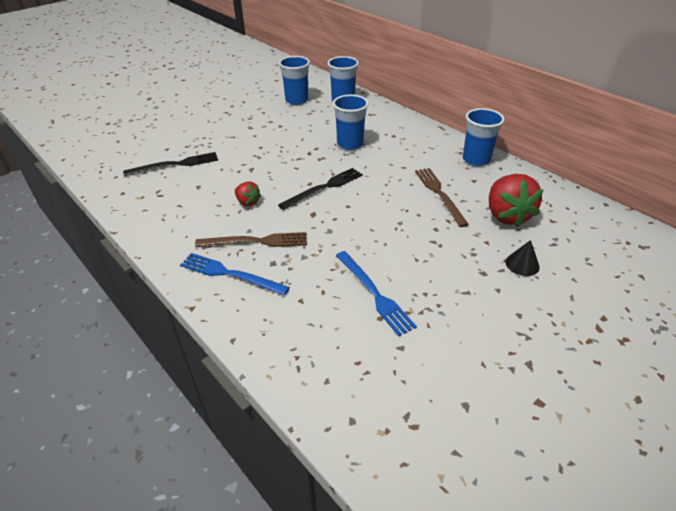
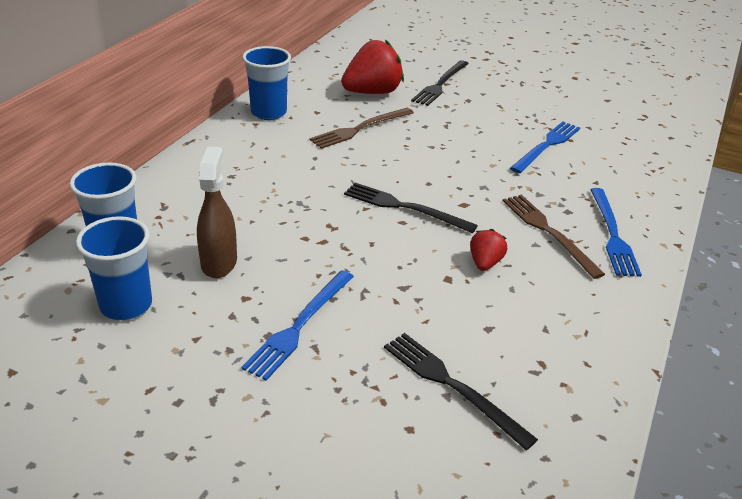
camera: 115 degrees left, 5 degrees down
(249, 135) = (299, 326): none -> blue fork
(311, 122) = (219, 262): none -> brown spray bottle
(350, 144) = (276, 208): blue cup -> none
(522, 264) = (440, 84): black cone -> black fork

